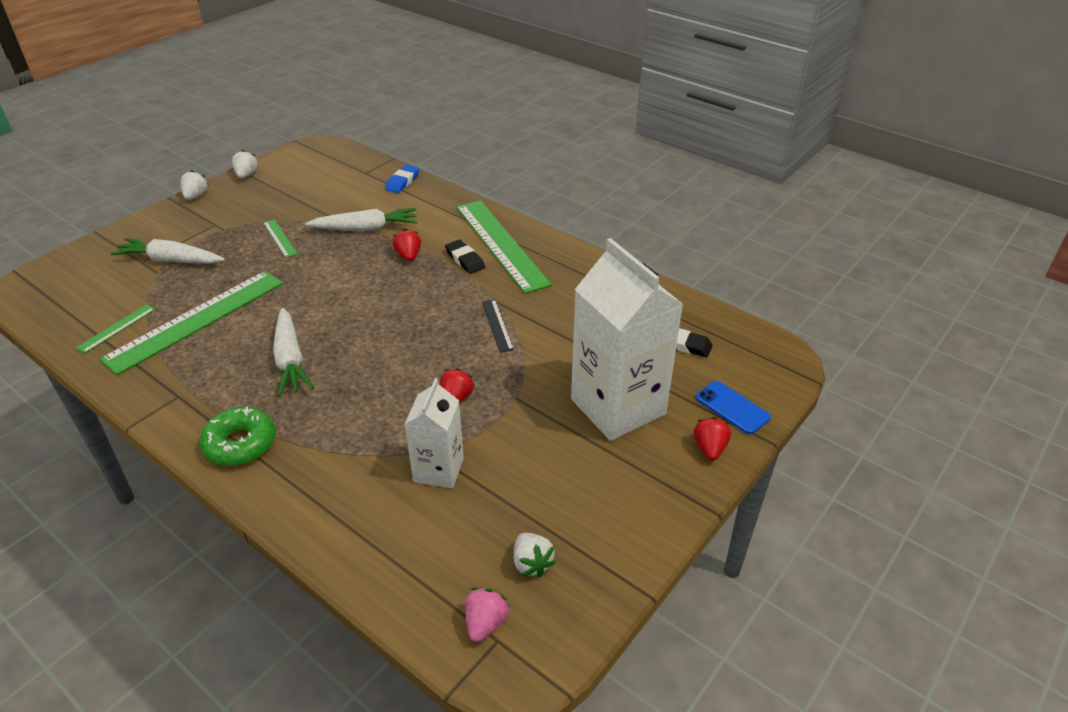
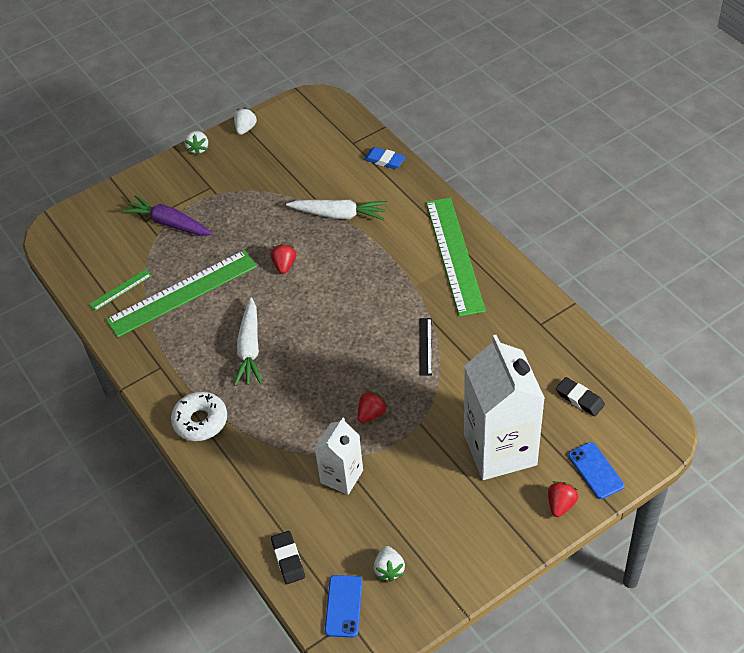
camera: 20 degrees right, 10 degrees up
(171, 260) = (169, 223): white carrot -> purple carrot
(196, 196) = (198, 148): white strawberry -> white strawberry turned 150 degrees clockwise
(240, 444) = (200, 421): green donut -> white donut
(280, 238) = (262, 213): green ruler -> none
(402, 182) = (384, 160): blue eraser -> blue eraser turned 75 degrees clockwise
(408, 256) = (369, 254): red strawberry -> red strawberry (284, 265)
(465, 260) = (417, 267): black eraser -> black eraser (288, 559)
(485, 623) = (343, 606): pink strawberry -> blue phone

